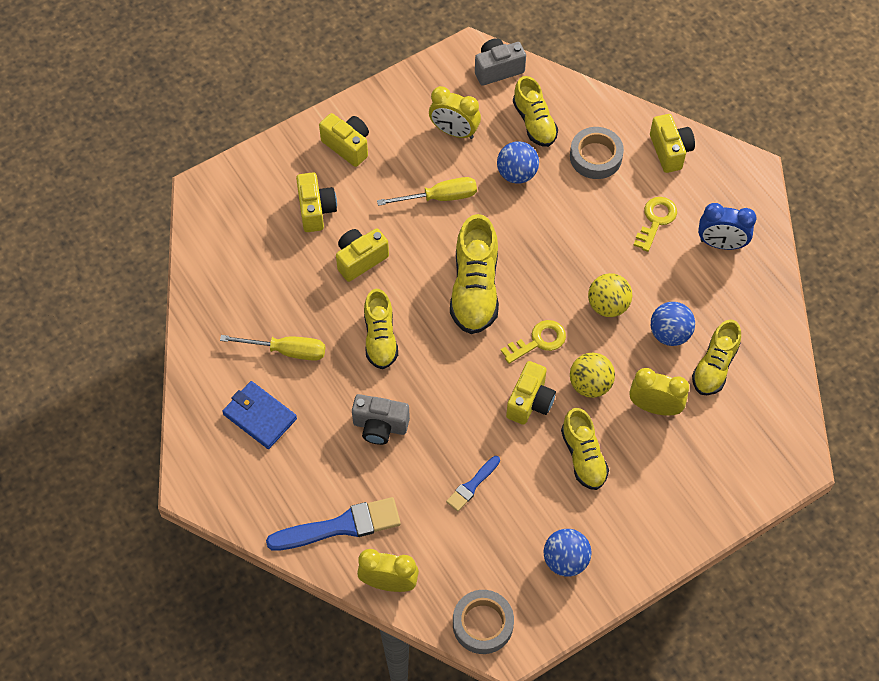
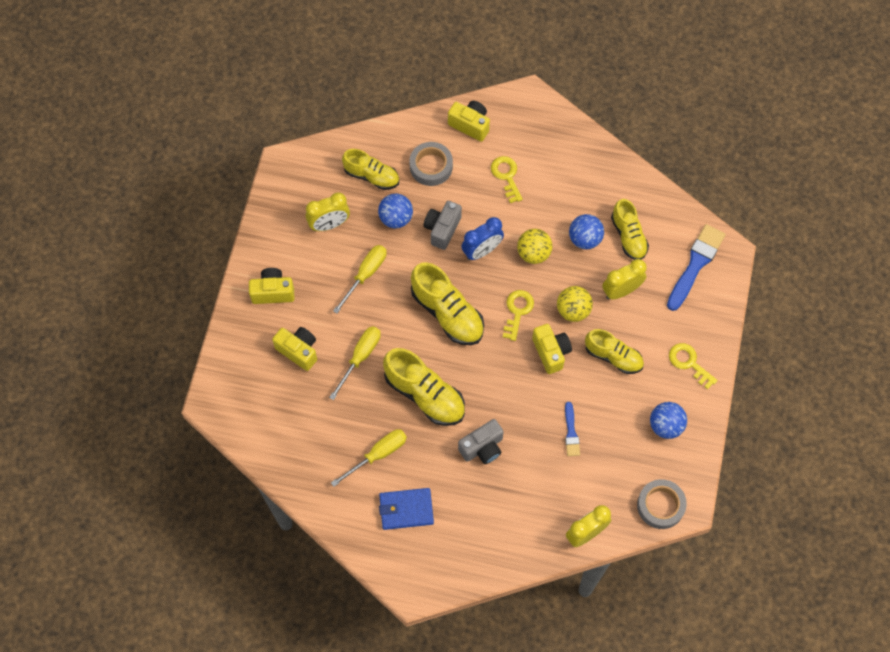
camera: 45 degrees left, 5 degrees up
(340, 526) = (524, 528): blue brush -> blue brush (695, 264)
(360, 260) = (360, 357): yellow camera -> yellow screwdriver
(380, 338) = (425, 394): yellow shoe -> yellow shoe, size x1.51
(498, 69) = (313, 160): grey camera -> grey camera (442, 229)
(649, 526) = (689, 363): none -> yellow key
(721, 244) = (557, 158): blue clock -> blue clock (482, 251)

